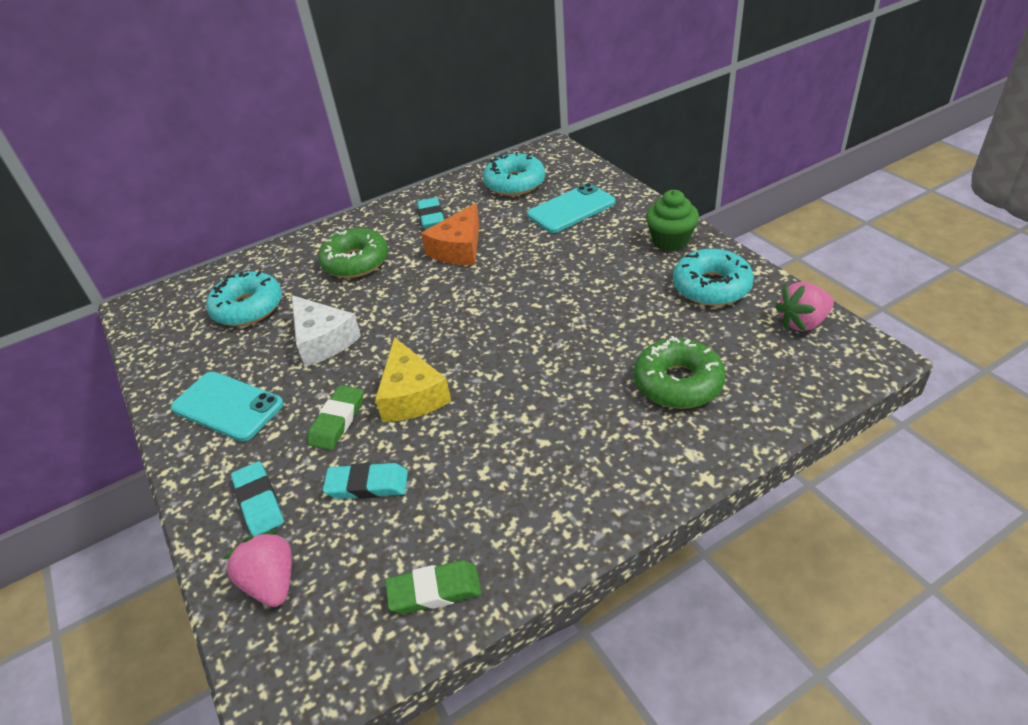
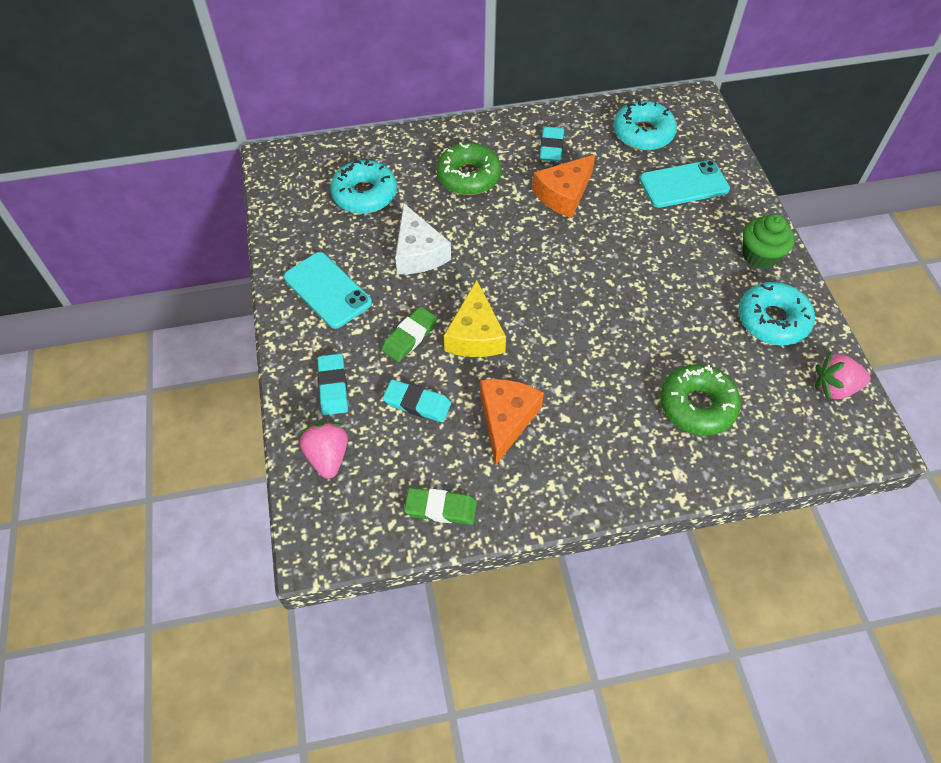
camera: 15 degrees right, 15 degrees up
(477, 466) = (506, 419): none -> orange cheese

